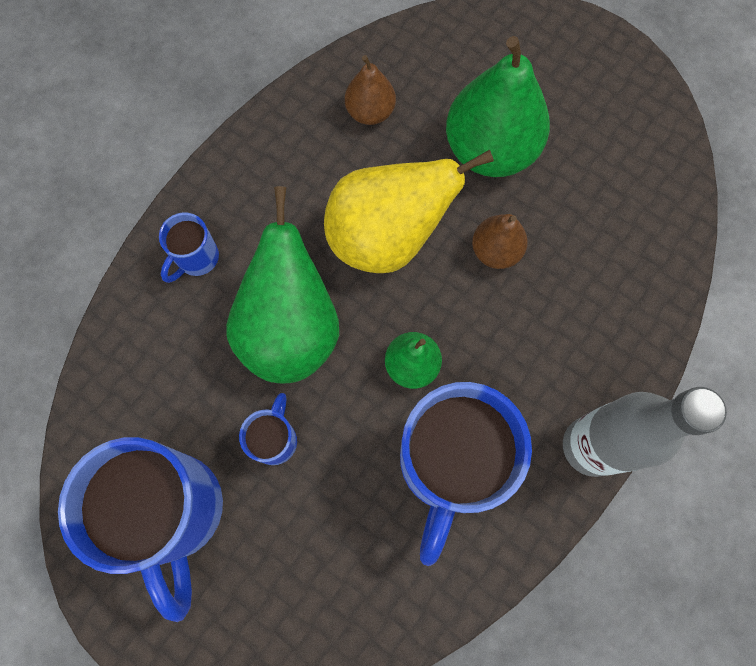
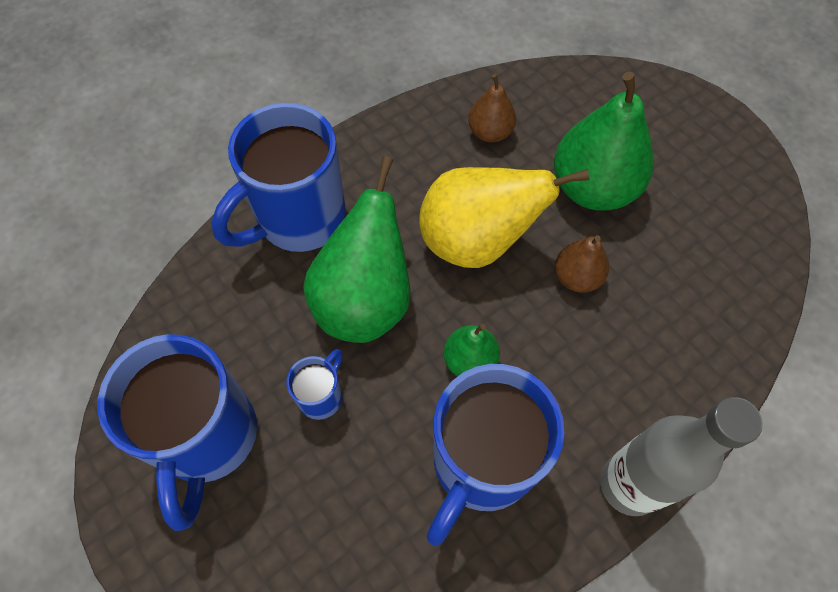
camera: 15 degrees right, 10 degrees down
(196, 258) = (299, 219): blue mug -> blue mug, size x2.20

